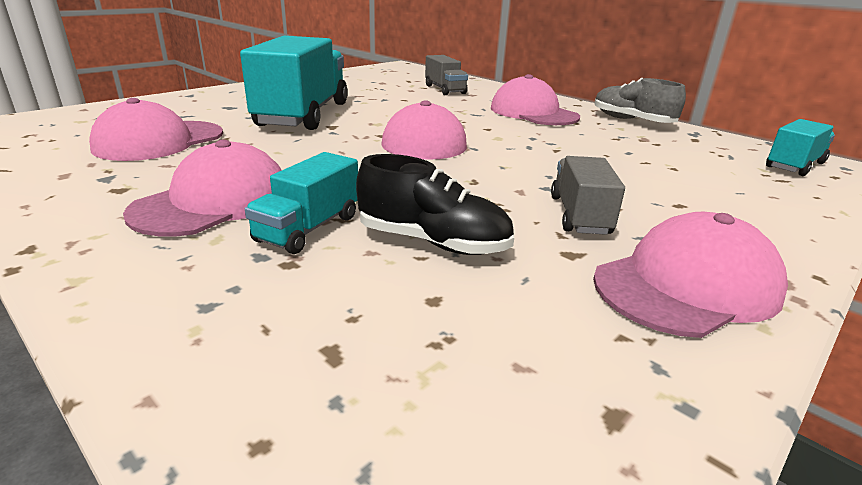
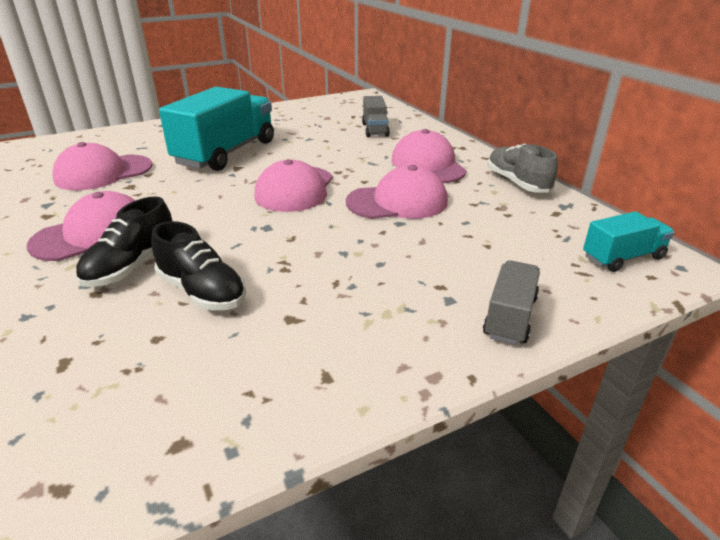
camera: 20 degrees right, 5 degrees up
(308, 228) = (132, 266): turquoise truck -> black shoe
(579, 215) = (339, 284): grey truck -> grey truck (510, 317)
(687, 285) = (347, 363): pink cap -> pink cap (397, 202)

